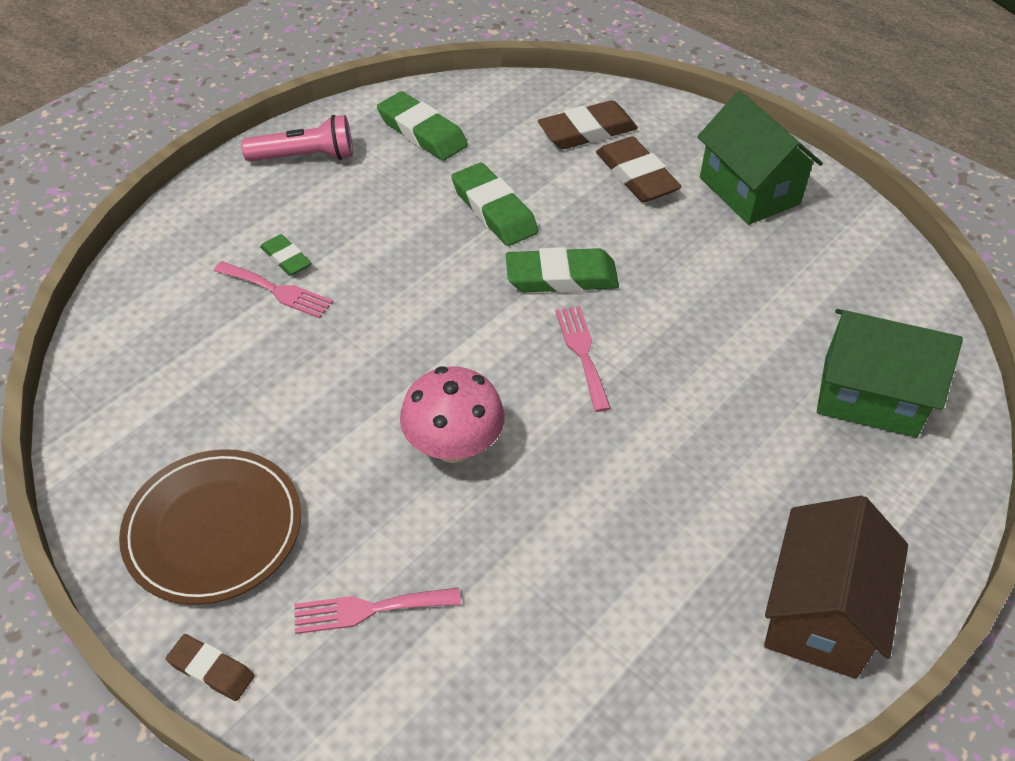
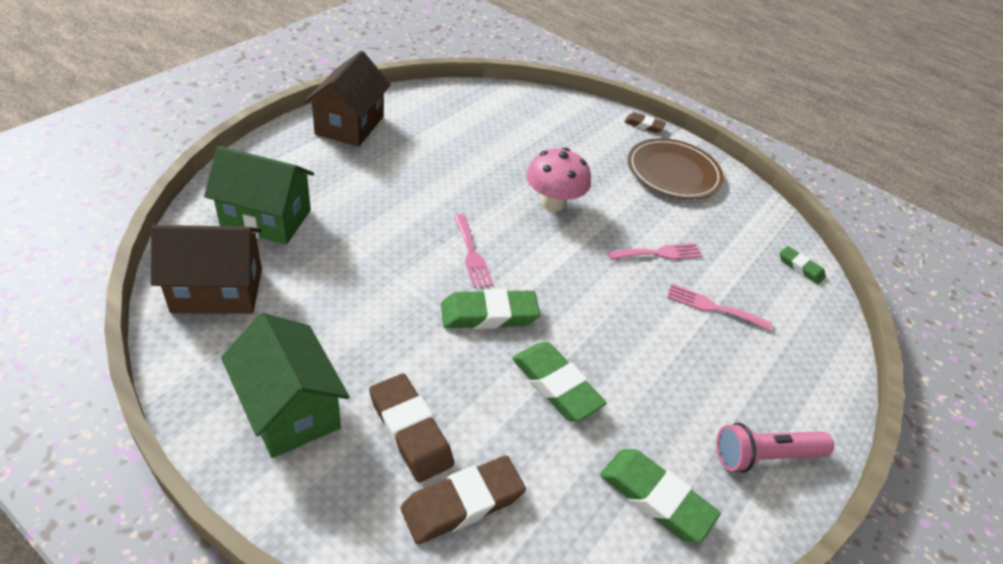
camera: 170 degrees right, 5 degrees down
(286, 258) = (721, 335): green eraser -> green eraser (800, 267)
(369, 609) = (580, 139): pink fork -> pink fork (659, 253)
(876, 297) = (217, 290): none -> brown house

